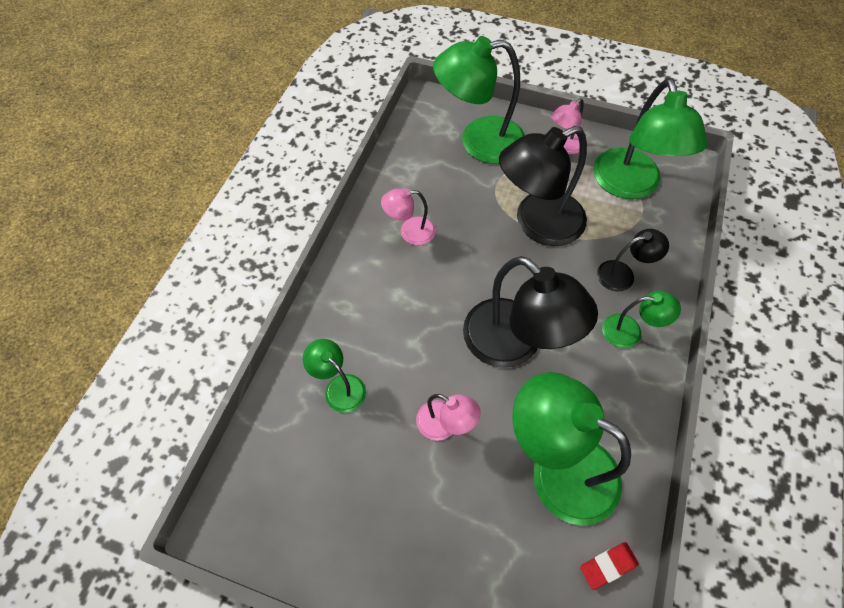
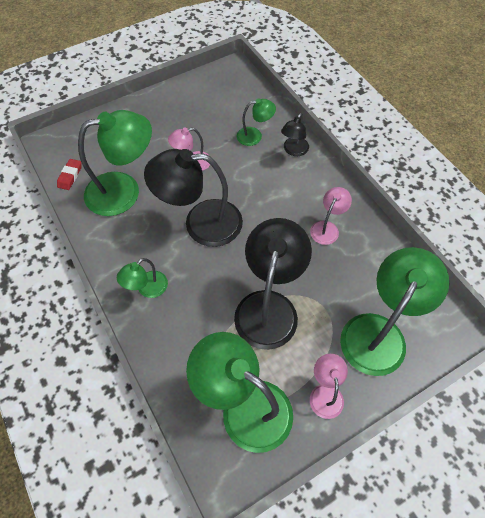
camera: 130 degrees right, 0 degrees up
(623, 274) = (183, 323): black lamp -> black lamp (293, 150)

